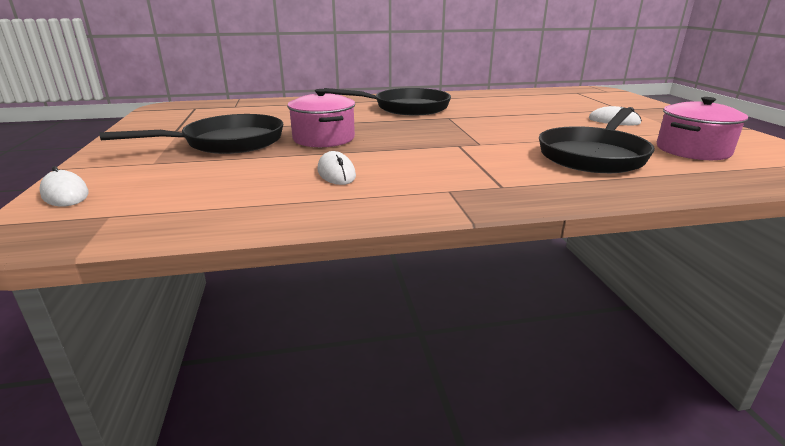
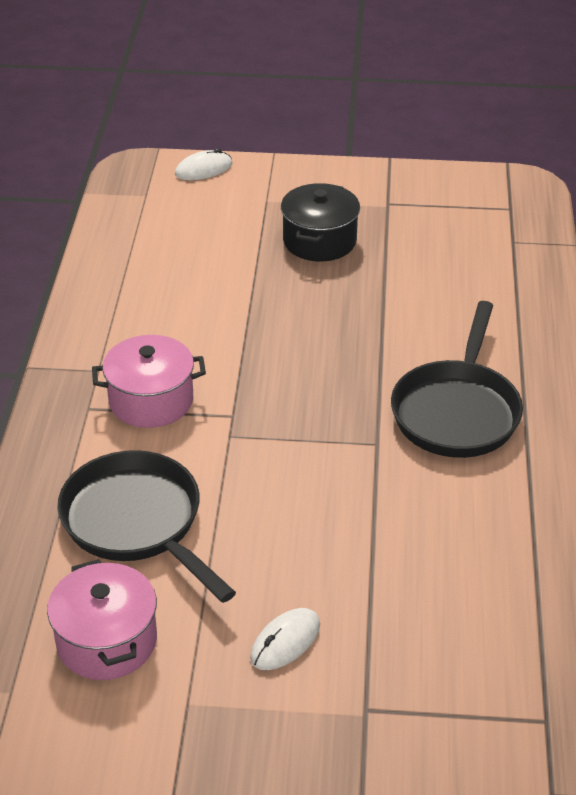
camera: 105 degrees right, 15 degrees up
(228, 142) = (319, 241): black pan -> black pot
(324, 139) = (307, 310): pink pot -> pink pot (151, 400)
(336, 173) = (181, 307): white mouse -> none

